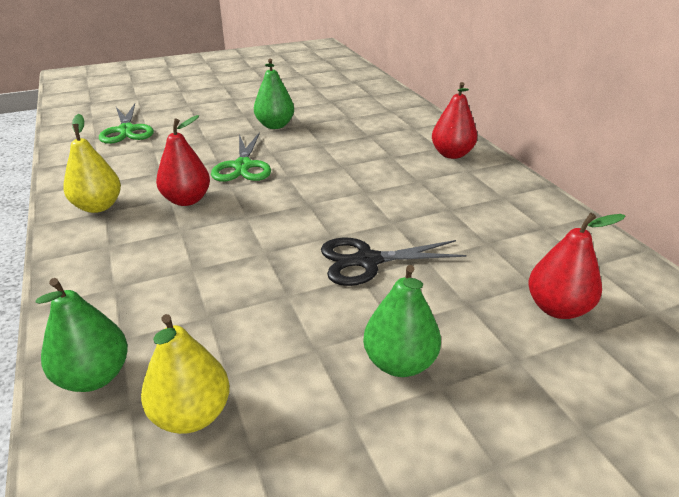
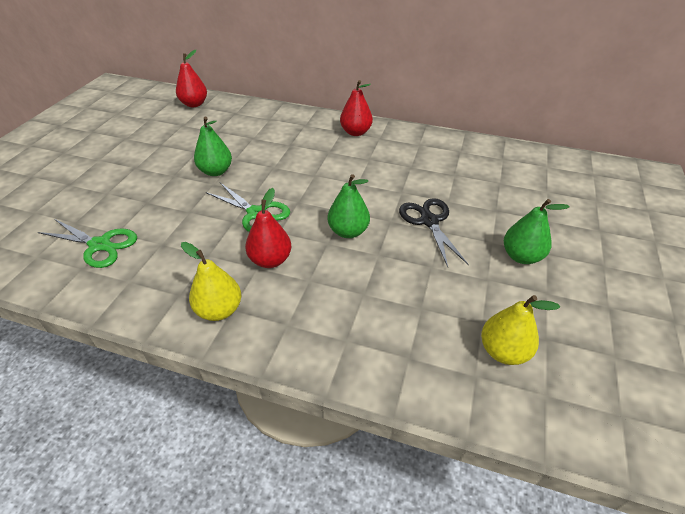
camera: 50 degrees left, 10 degrees up
(94, 376) = (436, 384): green pear -> green pear (348, 231)
(367, 261) = (429, 221): black scissors -> black scissors turned 135 degrees clockwise
(557, 308) = (523, 188): red pear -> red pear (194, 104)

